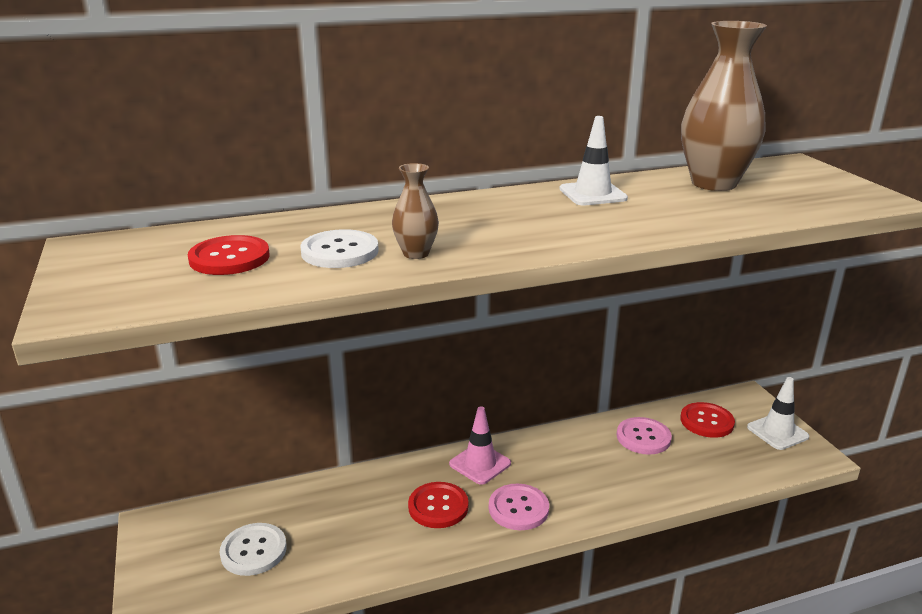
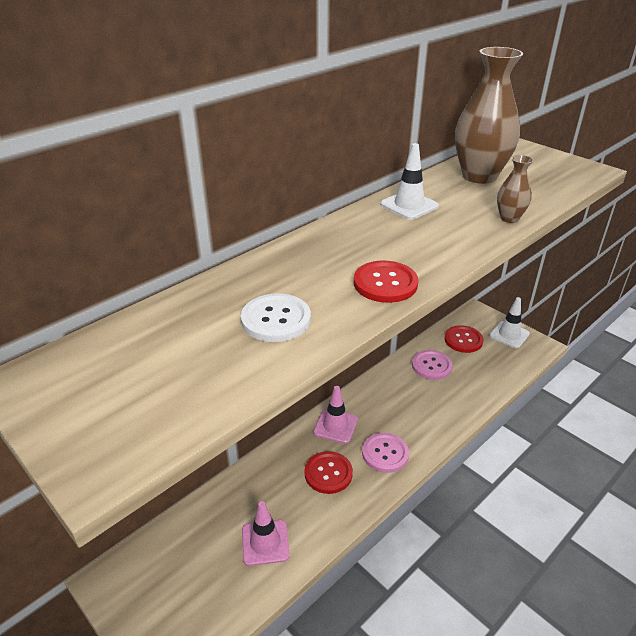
camera: 25 degrees left, 10 degrees up
(229, 258) = (185, 355): red button -> red button (385, 283)
(253, 551) = (211, 568): white button -> none
(323, 548) = (265, 542): none -> pink traffic cone
(416, 253) = (339, 304): brown vase -> brown vase (509, 218)

